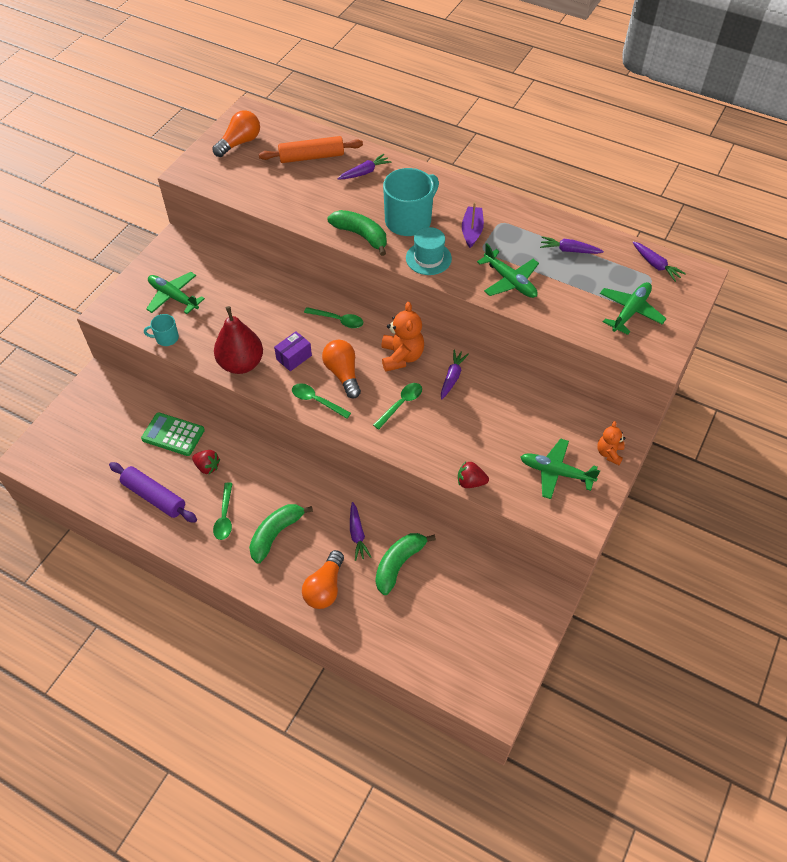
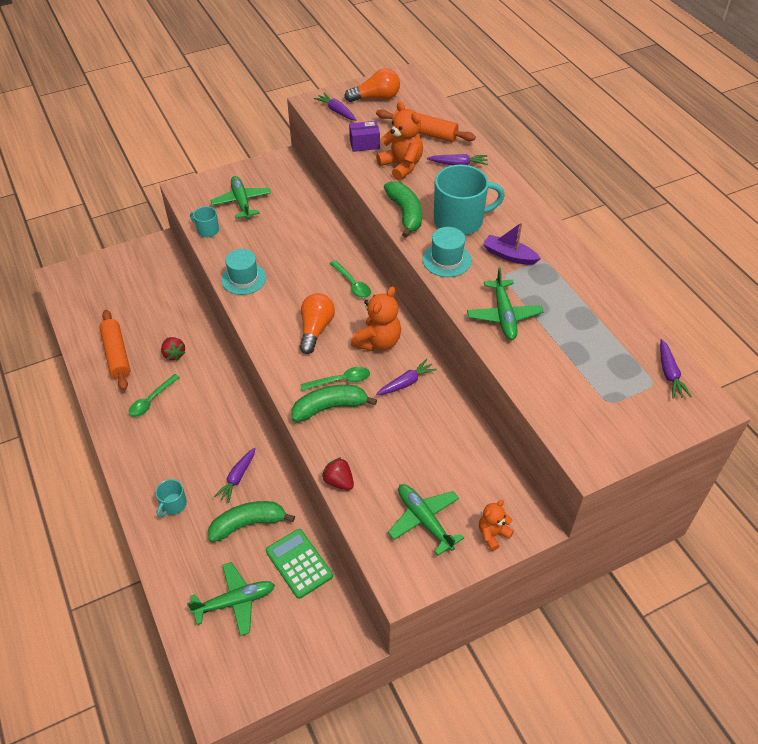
camera: 35 degrees right, 5 degrees down
(154, 496) = (117, 354): purple rolling pin -> orange rolling pin
(173, 435) = (172, 315): green calculator -> green calculator (299, 563)
(241, 364) = (243, 279): red pear -> turquoise hat
(276, 534) = (176, 437): green banana -> green banana (330, 407)
(294, 357) = (289, 295): purple box -> purple box (364, 144)
(316, 401) = (274, 339): green spoon -> none
(319, 195) = (401, 166): none -> orange teddy bear
(325, 588) = (173, 505): orange light bulb -> turquoise mug
(472, 231) = (509, 255): purple boat -> purple boat turned 105 degrees counterclockwise
(569, 250) = (589, 317): purple carrot -> purple carrot (336, 111)
(630, 311) = (600, 403): green plane -> green plane (235, 601)

